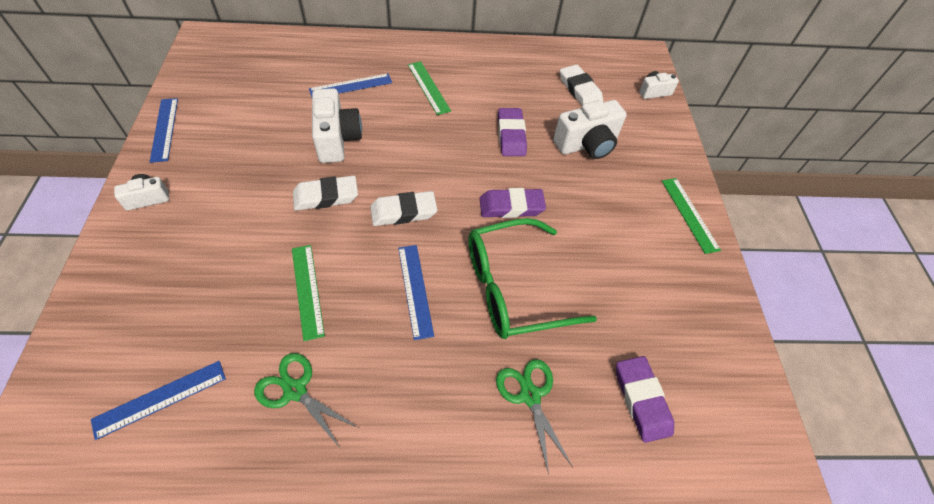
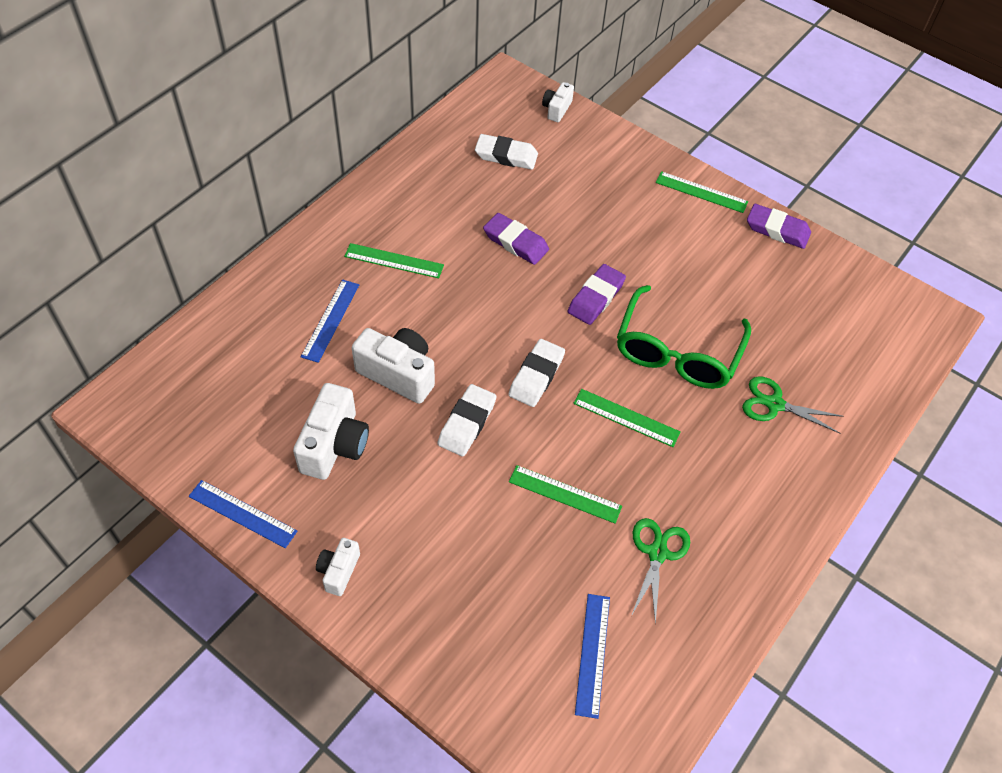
camera: 50 degrees left, 0 degrees up
(295, 390) = (657, 553): green scissors -> green scissors turned 120 degrees clockwise
(415, 290) = (626, 418): blue ruler -> green ruler
(587, 144) = (574, 199): white camera -> white camera (334, 445)
(641, 400) = (825, 342): purple eraser -> purple eraser (777, 230)

